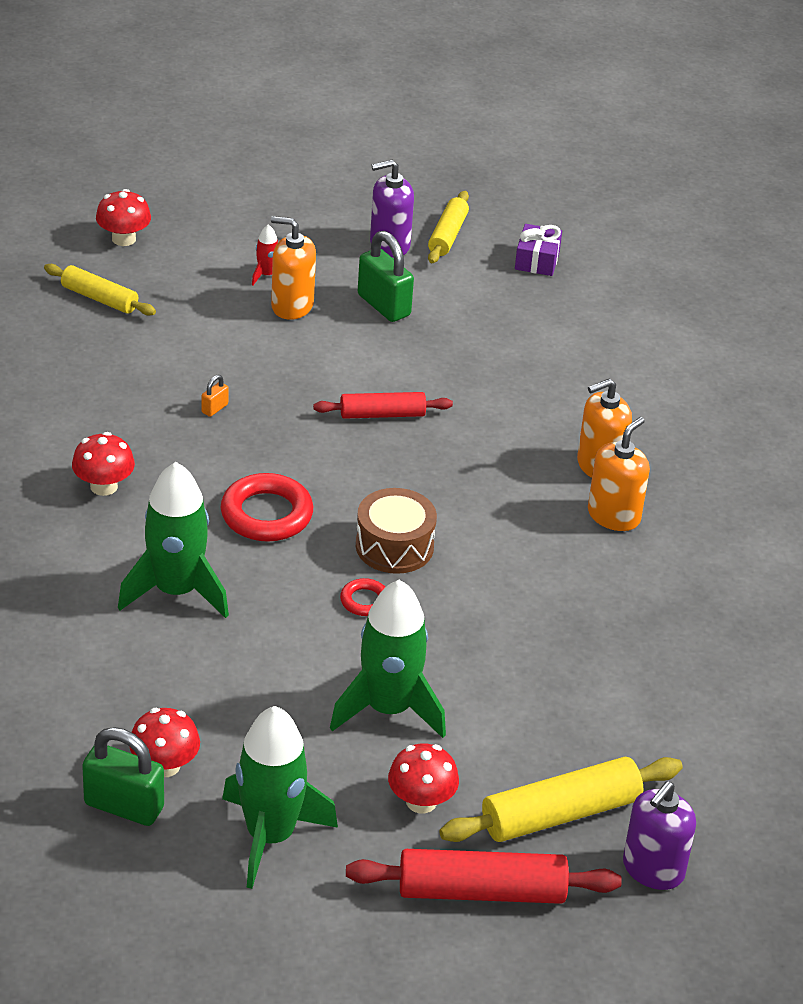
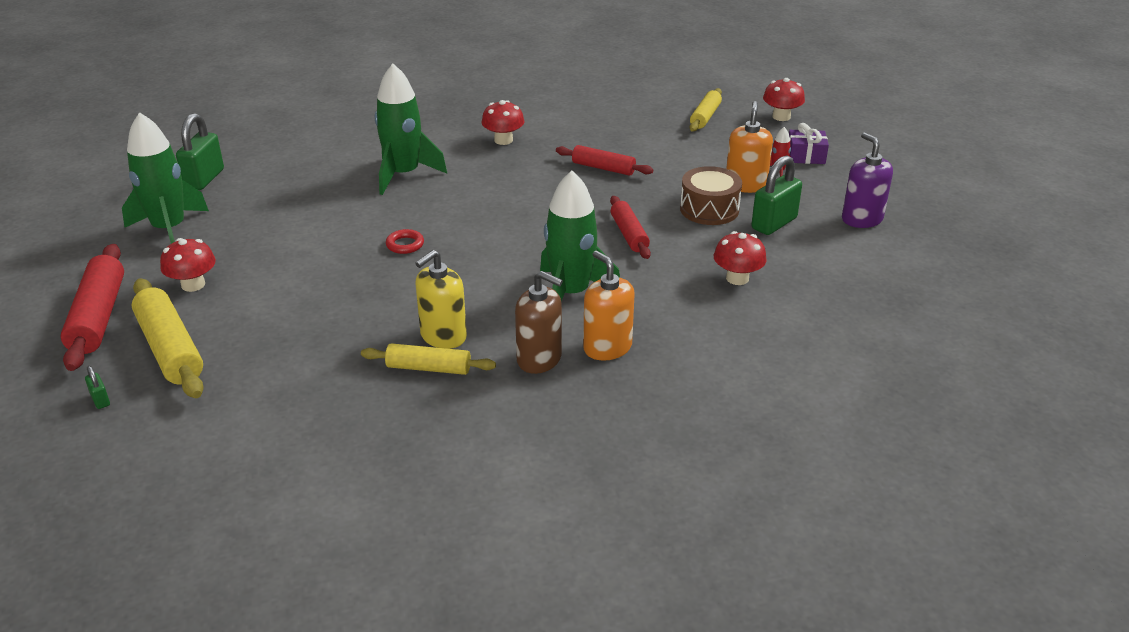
camera: 85 degrees right, 5 degrees down
(164, 765) = (238, 188): red mushroom -> red mushroom (737, 278)
(214, 408) = (603, 168): orange padlock -> red rolling pin
(266, 514) = (492, 198): red ring -> none
(388, 709) = (289, 264): green rocket -> green rocket (571, 293)
(394, 546) = (470, 252): brown drum -> brown drum (709, 209)
(447, 235) = (900, 246): yellow rolling pin -> yellow rolling pin (429, 368)
(537, 260) = (900, 295): purple gift -> purple gift (805, 156)
(564, 582) = (443, 336): none -> yellow soap dispenser
(614, 516) = (539, 359): orange soap dispenser -> brown soap dispenser
(653, 869) = (100, 400): purple soap dispenser -> green padlock

